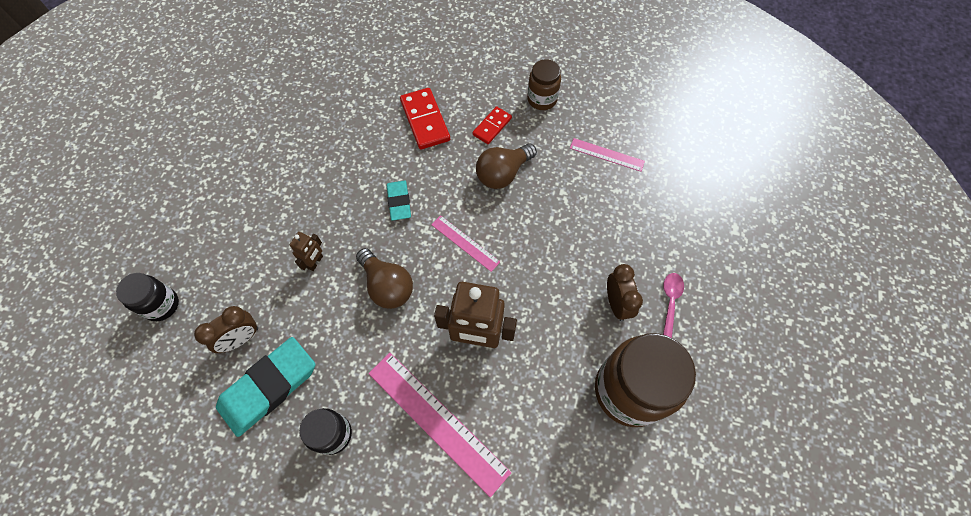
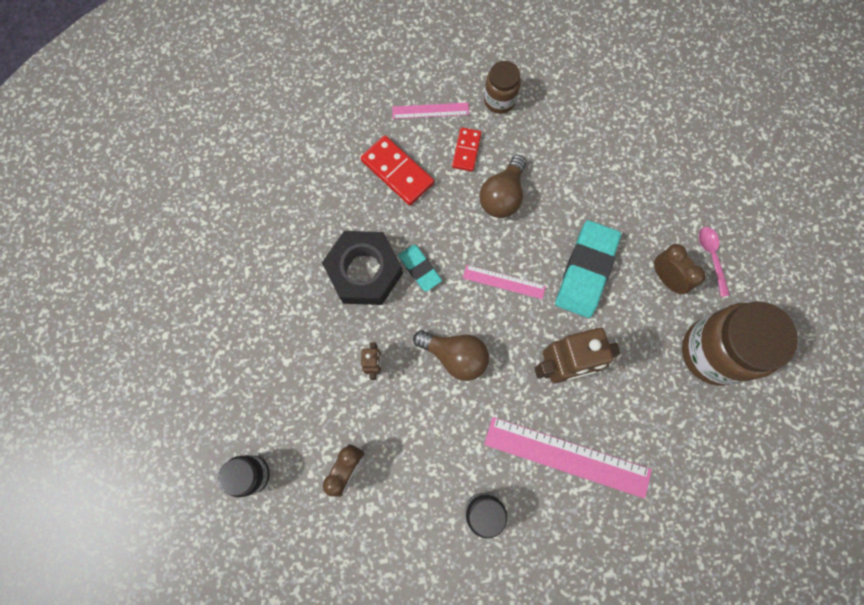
camera: 25 degrees left, 10 degrees up
(269, 387) = (401, 500): turquoise eraser -> turquoise eraser (586, 271)
(352, 185) = (364, 271): none -> black nut
(606, 155) = (589, 134): pink ruler -> pink ruler (430, 111)

